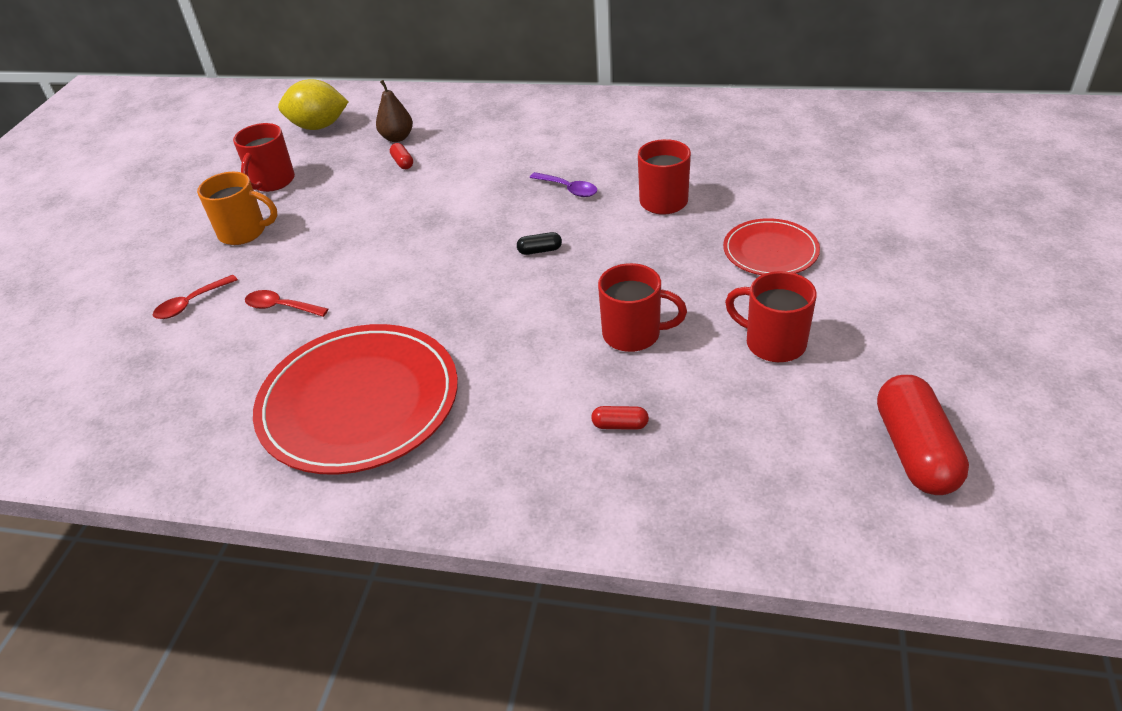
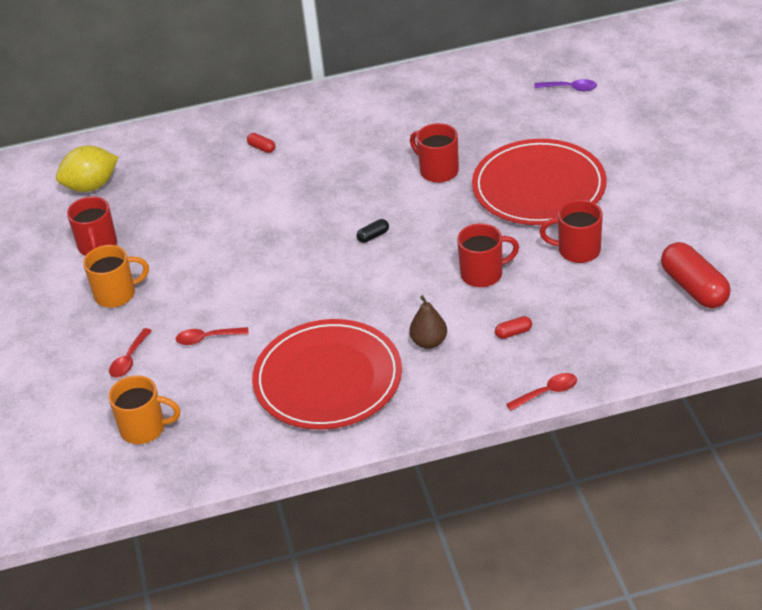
camera: 25 degrees left, 0 degrees up
(130, 387) = (144, 428): none -> orange mug
(397, 138) = (175, 177): brown pear -> brown pear (429, 342)
(403, 162) = (200, 197): red capsule -> red capsule (262, 148)
(568, 189) = (358, 181): purple spoon -> purple spoon (570, 88)
(609, 531) = (547, 392): none -> red spoon
(770, 251) = (539, 187): red plate -> red plate, size x1.88

